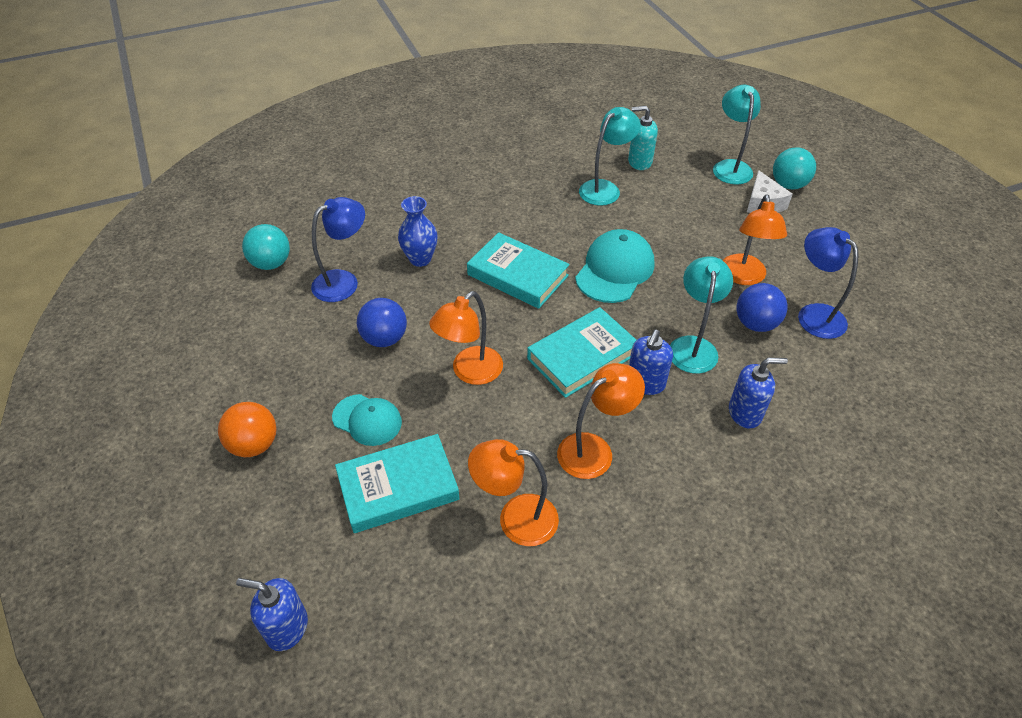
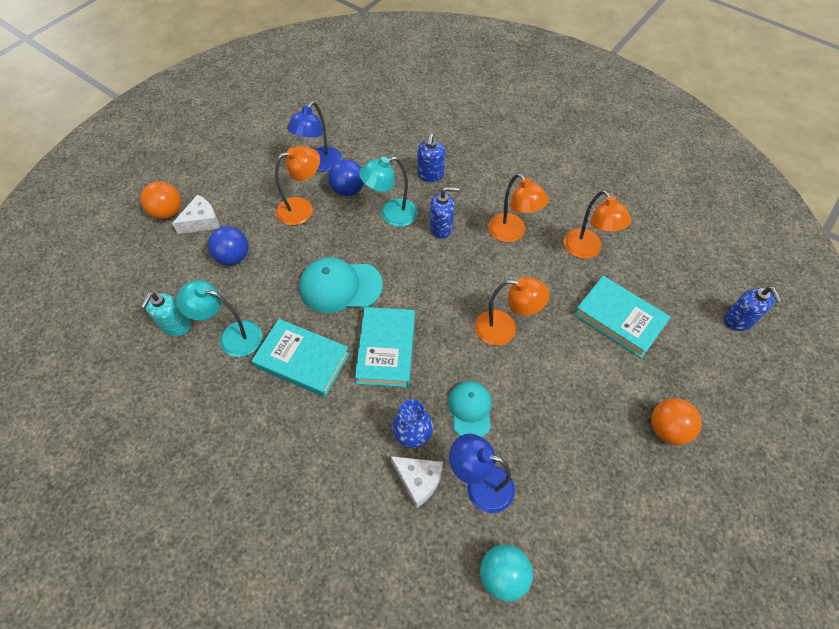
camera: 120 degrees left, 10 degrees up
(367, 420) = (591, 369): turquoise cap -> turquoise cap (470, 410)
(382, 248) = (418, 480): none -> white cheese
(384, 338) = (516, 406): blue ball -> blue ball (233, 257)
(582, 356) = (442, 270): turquoise book -> turquoise book (302, 360)
(594, 450) = (512, 233): orange lamp -> orange lamp turned 150 degrees counterclockwise
(639, 162) = (176, 326): turquoise soap dispenser -> turquoise soap dispenser turned 45 degrees clockwise
(730, 167) = (156, 257): turquoise lamp -> none
(745, 413) = (430, 175): blue soap dispenser -> blue soap dispenser turned 135 degrees counterclockwise
(788, 185) = (167, 212): turquoise ball -> orange ball

